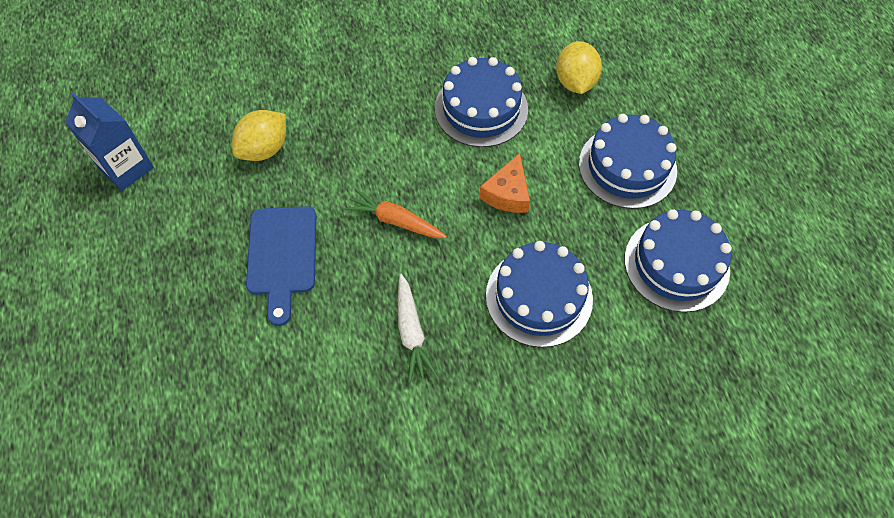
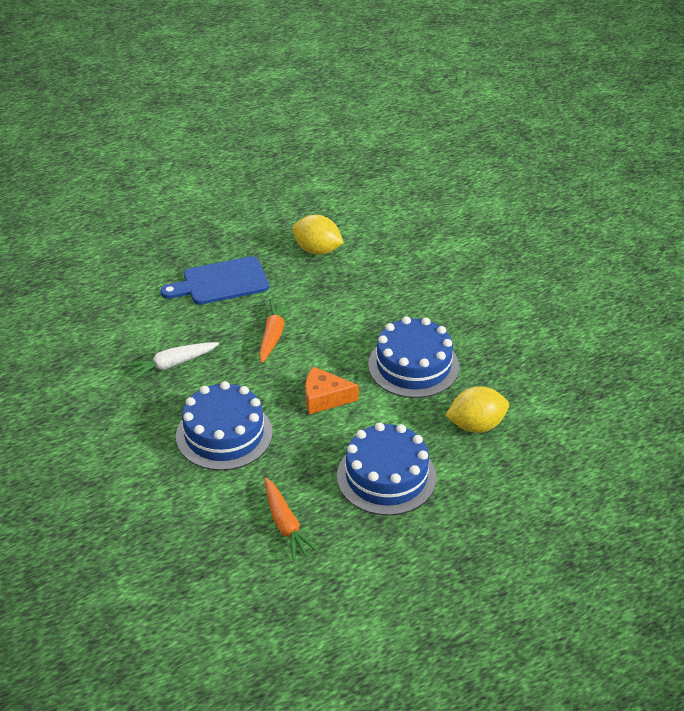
camera: 75 degrees right, 20 degrees down
(126, 168) = (273, 189): blue carton -> none
(676, 264) = (285, 525): blue cake -> orange carrot

